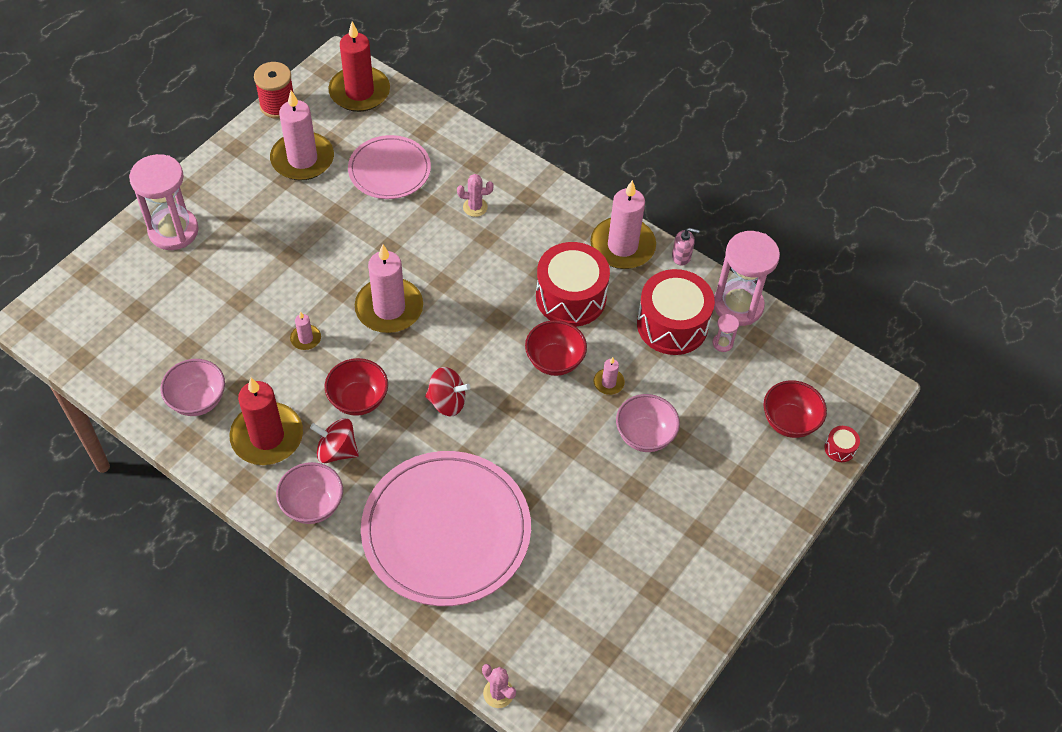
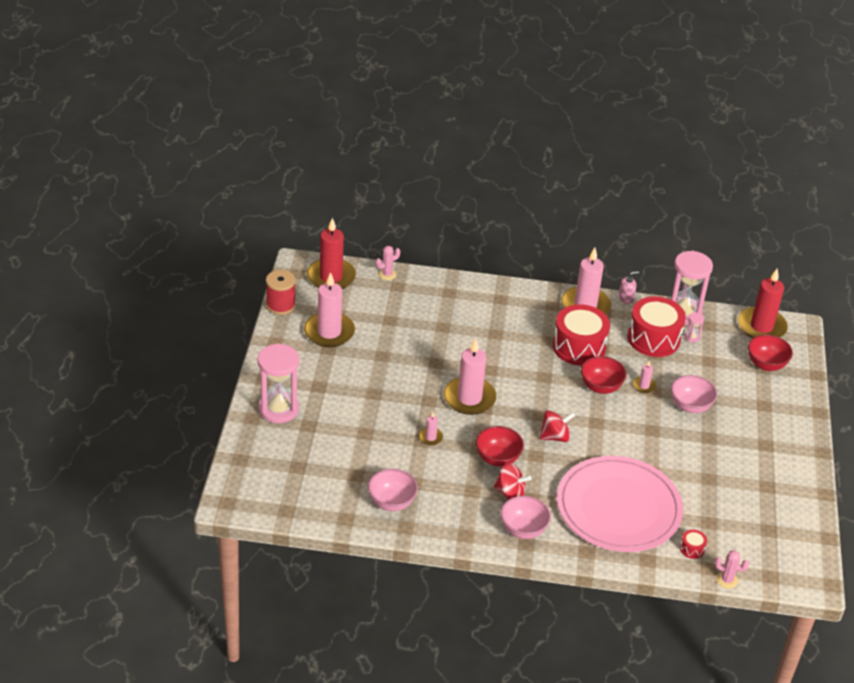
camera: 30 degrees left, 15 degrees down
(267, 436) = (457, 504): red candle -> red candle (761, 326)
(337, 450) = (510, 493): red spinning top -> red spinning top turned 150 degrees counterclockwise
(389, 170) = (395, 317): pink plate -> none
(475, 207) = (472, 318): pink cactus -> pink cactus (387, 274)
(839, 448) = (805, 367): red drum -> red drum (692, 549)

